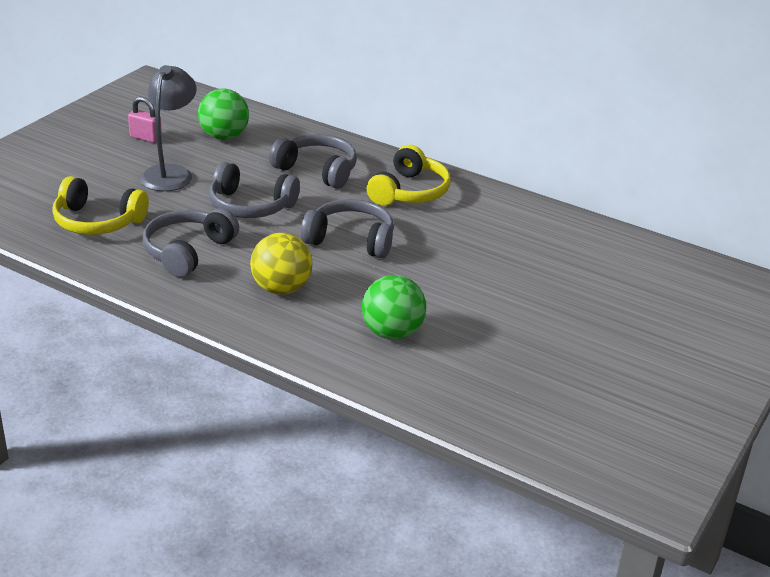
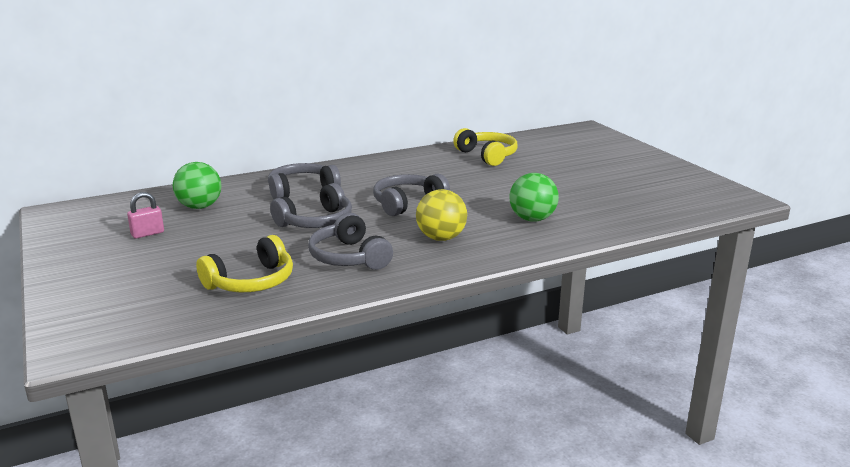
camera: 55 degrees left, 10 degrees down
(170, 173) = (221, 237): grey lamp -> none
(409, 192) = (372, 173): yellow headphones -> yellow headphones (487, 155)

